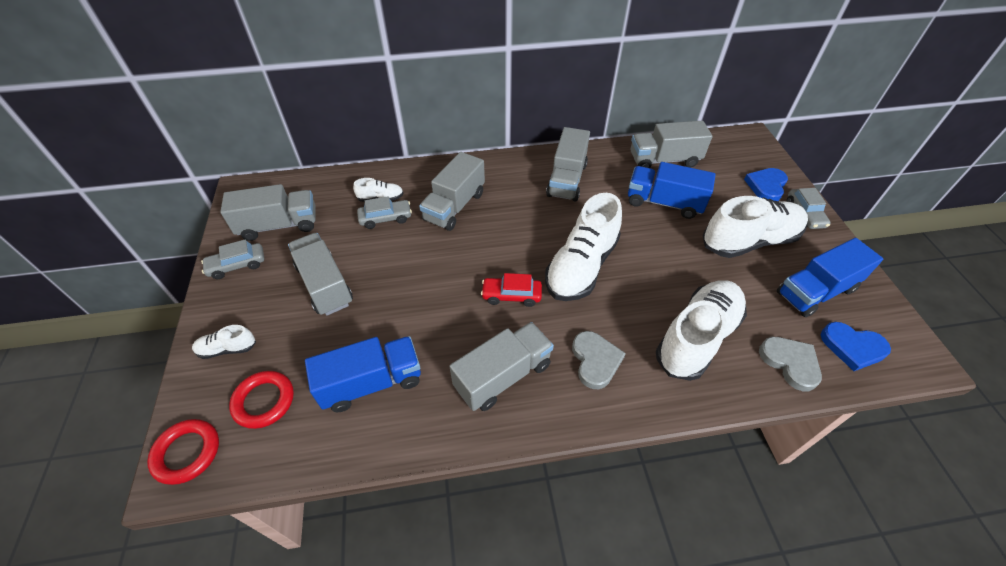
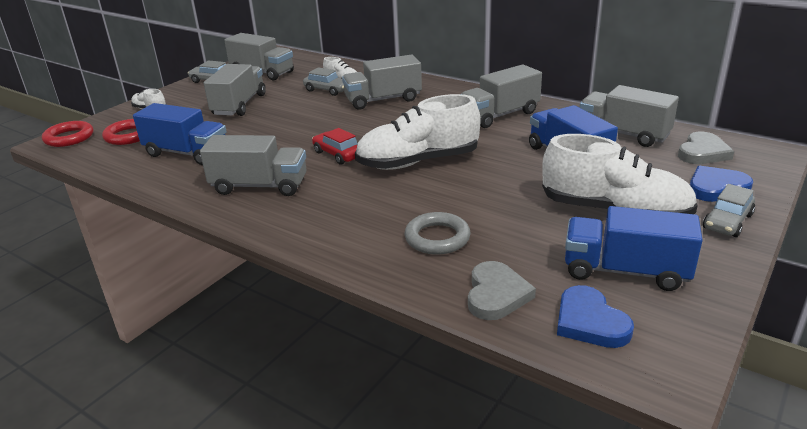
camera: 45 degrees right, 20 degrees down
(595, 361) = (332, 209): grey heart -> grey heart (702, 152)
(697, 338) = (437, 238): white shoe -> grey ring

